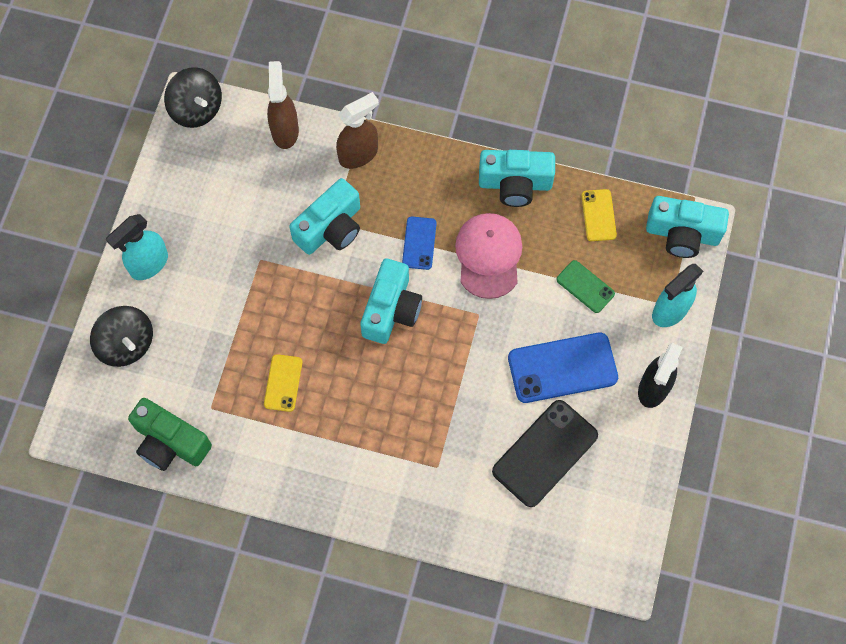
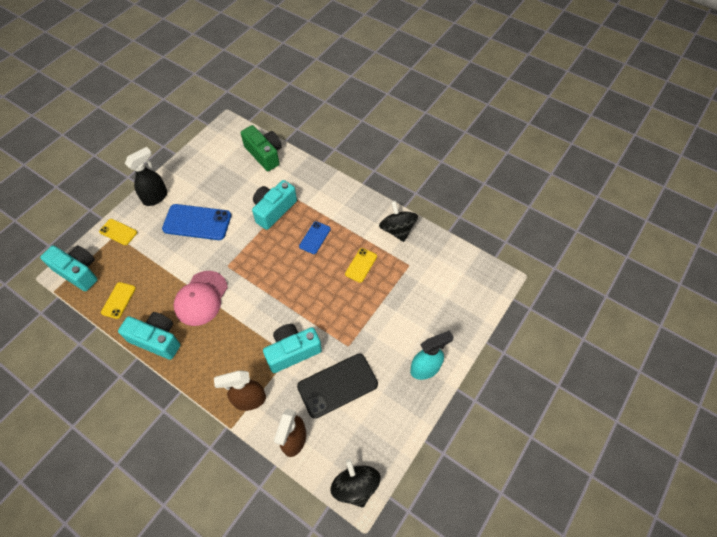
camera: 160 degrees left, 10 degrees down
(126, 344) = (453, 319): black spinning top -> black spinning top (397, 230)
(170, 442) = (439, 254): green camera -> green camera (264, 154)
(391, 310) = (278, 285): turquoise camera -> turquoise camera (273, 210)
(419, 243) = (240, 321): blue phone -> blue phone (315, 237)
(545, 453) = (232, 185): black phone -> black phone (337, 385)
(585, 286) = (155, 261): green phone -> none
(669, 311) = (118, 232): turquoise spray bottle -> yellow phone

